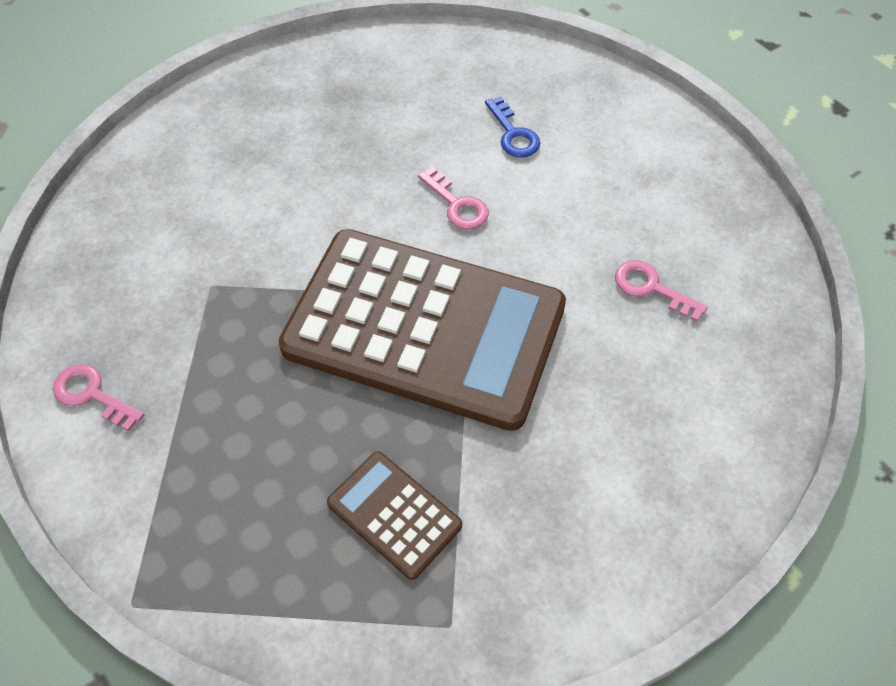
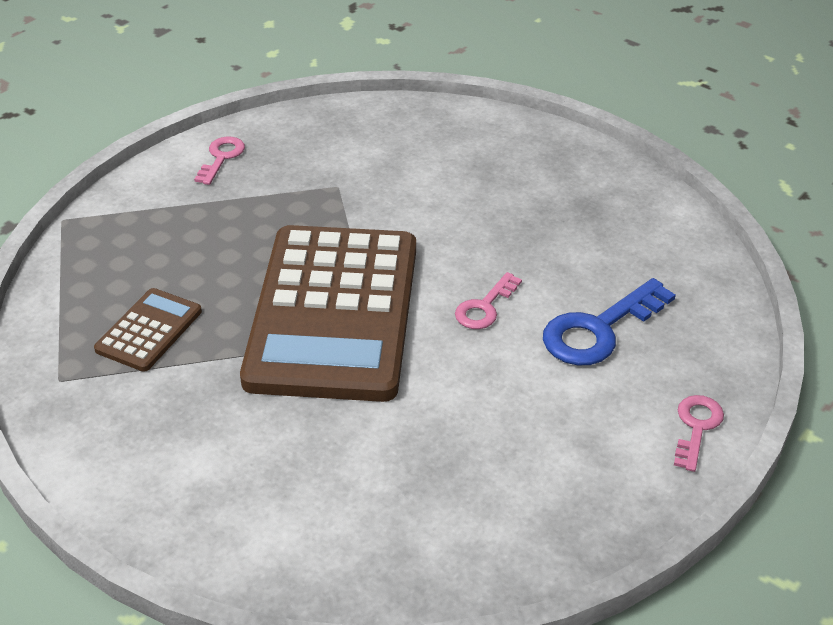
camera: 75 degrees right, 15 degrees down
(513, 134) = (599, 330): blue key -> blue key, size x1.70
(651, 288) = (435, 464): pink key -> pink key (696, 427)

